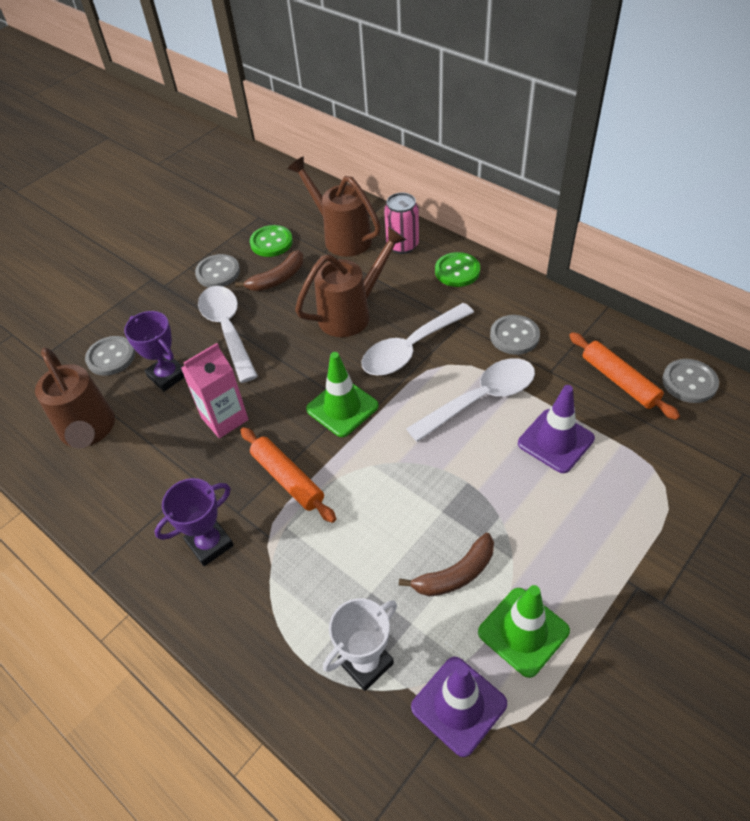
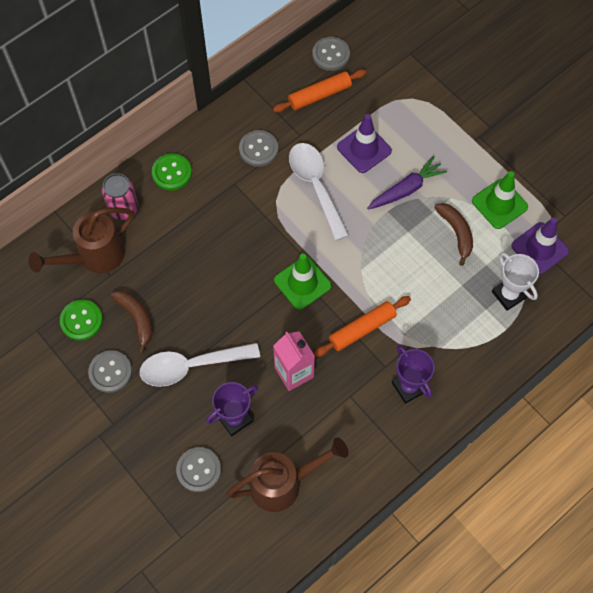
camera: 85 degrees left, 15 degrees up
(352, 313) = (199, 262): brown watering can -> none
(411, 349) = (252, 224): white spoon -> none
(509, 499) = (406, 189): none -> purple carrot

